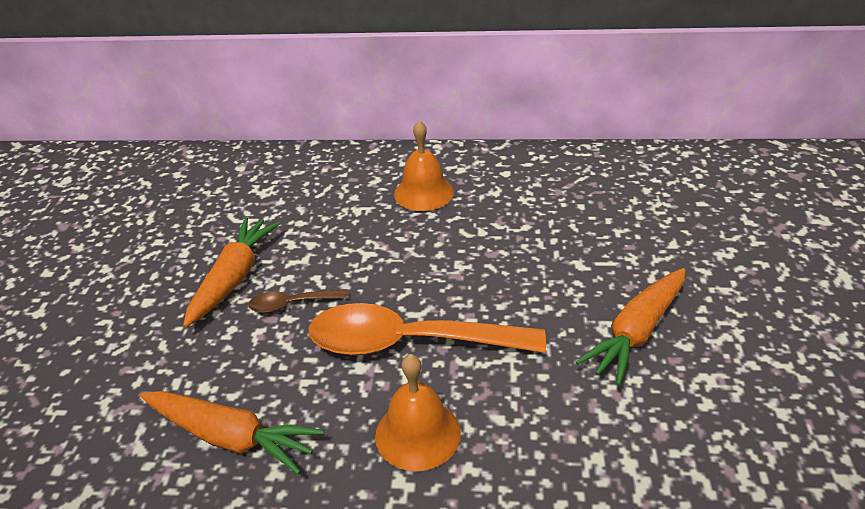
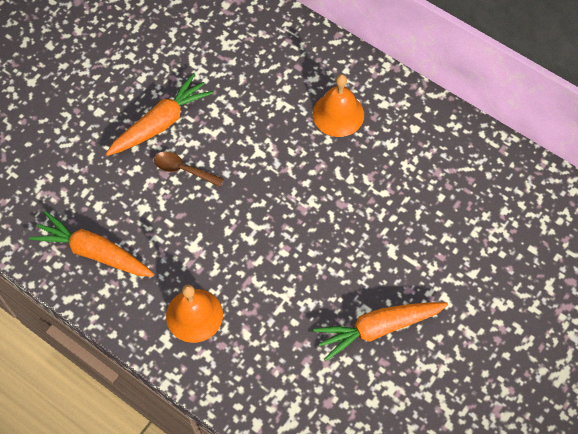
camera: 30 degrees right, 25 degrees up
(230, 437) = (94, 252): orange carrot -> orange carrot turned 150 degrees clockwise
(409, 343) = (233, 247): orange spoon -> none

